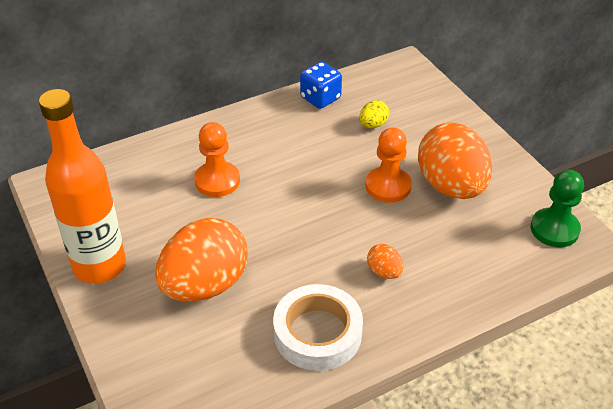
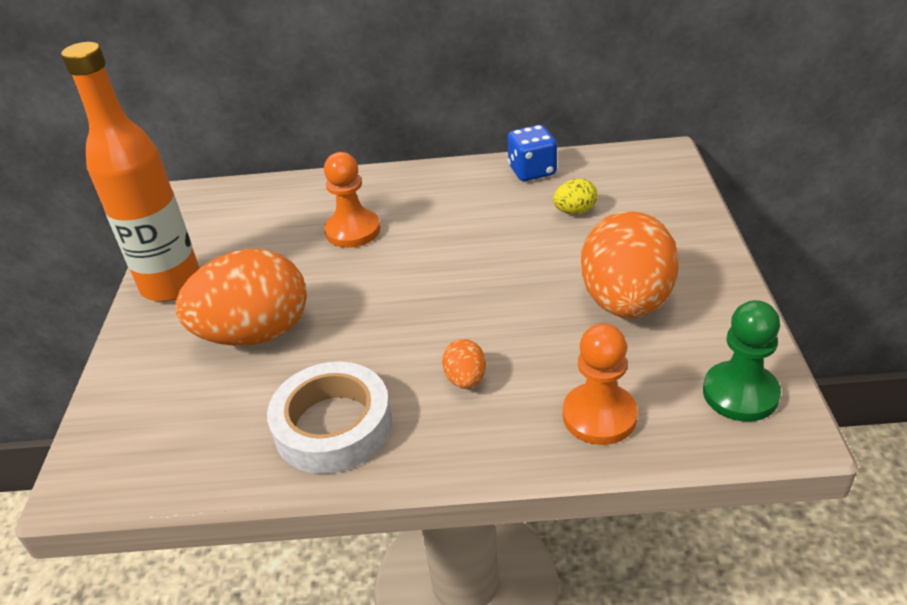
camera: 30 degrees right, 5 degrees down
(388, 186) = (543, 282): orange pawn -> orange pawn (599, 416)

